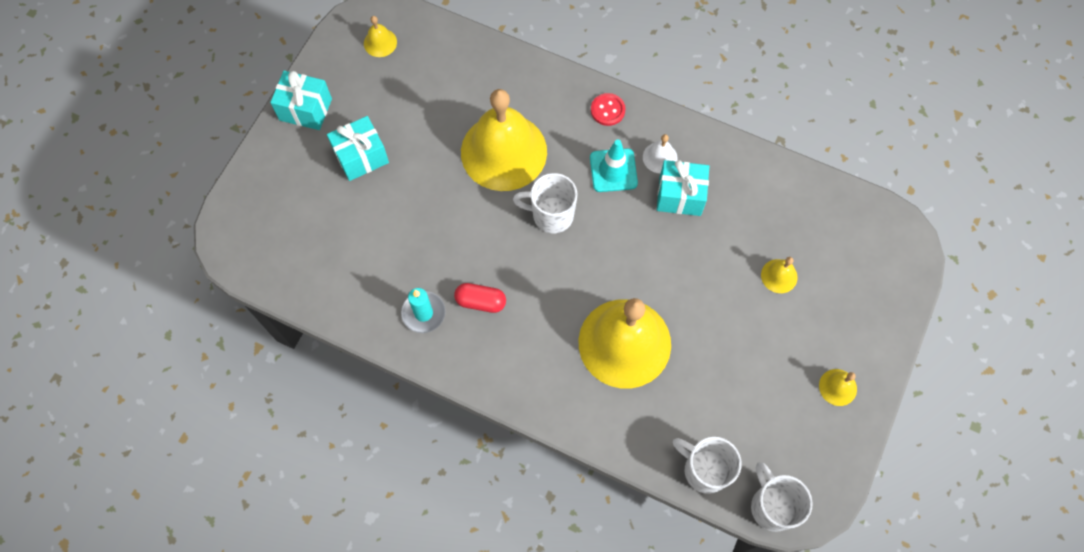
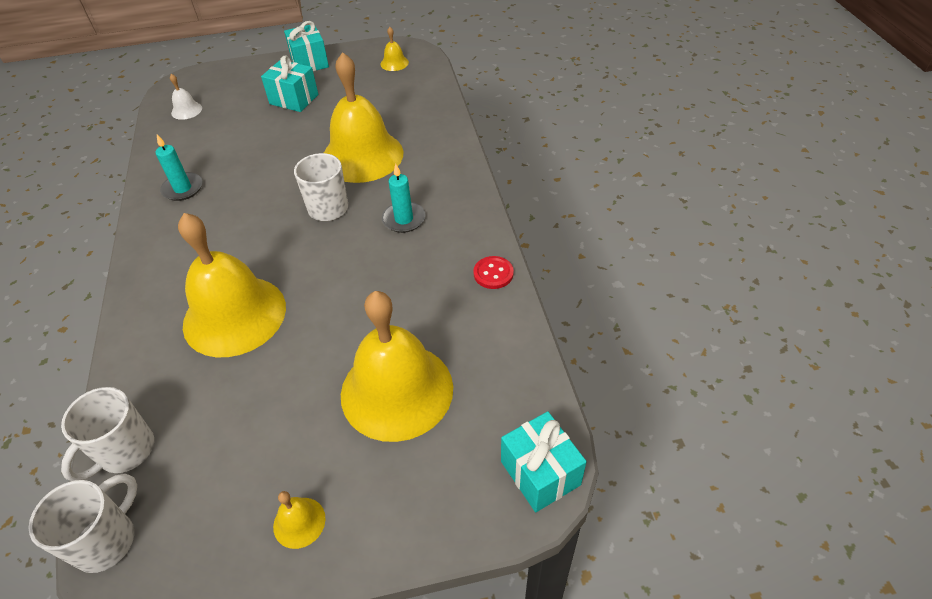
camera: 55 degrees right, 20 degrees down
(480, 301) = (214, 211): red capsule -> none
(607, 110) = (458, 187): red button -> red button (493, 273)
(613, 170) = (404, 219): turquoise traffic cone -> turquoise candle
(660, 157) = (445, 239): white bell -> white bell (186, 110)
(680, 196) = (419, 272): turquoise gift -> turquoise gift (540, 473)
(704, 470) = (125, 451): white mug -> white mug turned 150 degrees counterclockwise
(779, 276) = (397, 390): yellow bell -> yellow bell, size x2.49

